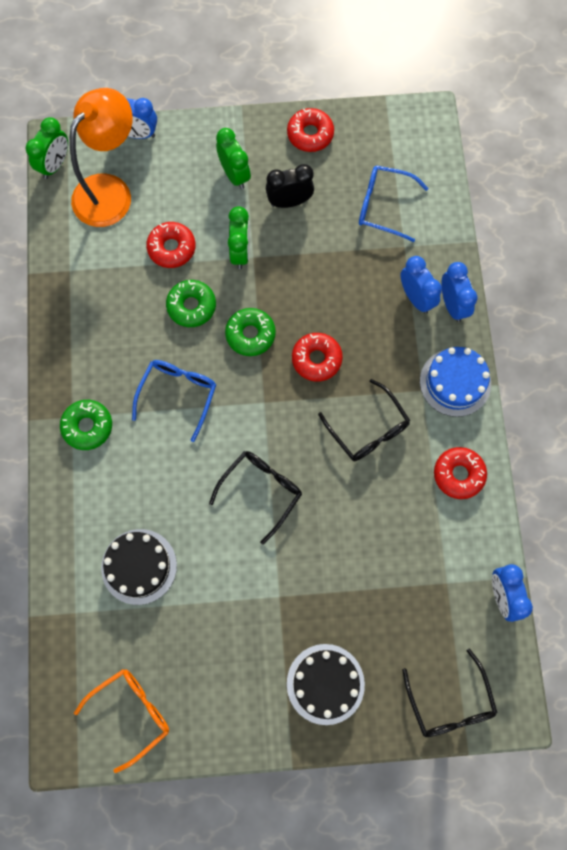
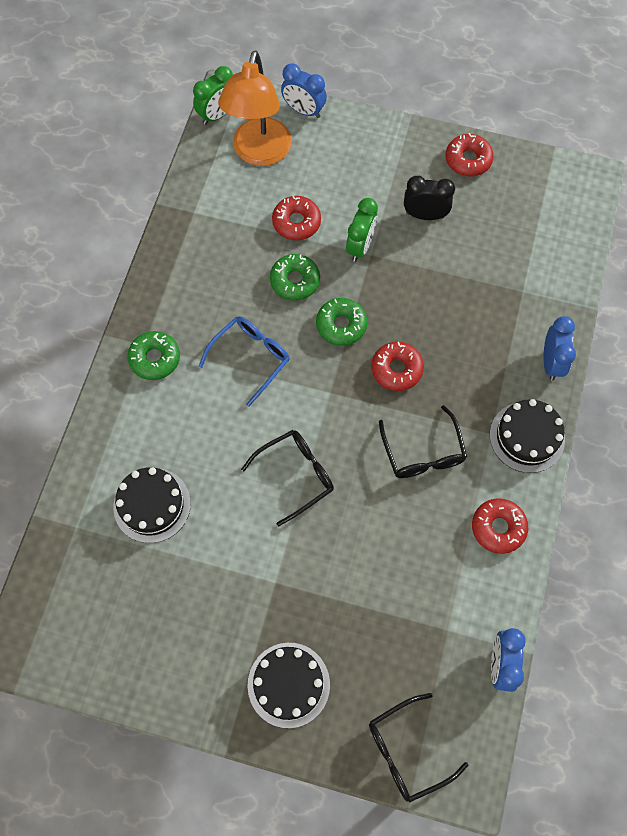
camera: 20 degrees right, 5 degrees down
(110, 191) = (259, 153): orange lamp -> orange lamp turned 135 degrees clockwise
(131, 713) = (90, 642): orange glasses -> none
(234, 175) = (381, 174): green clock -> none
(384, 206) = (516, 248): blue glasses -> none
(416, 298) = (516, 344): blue clock -> none
(450, 702) = (407, 751): black glasses -> black glasses turned 60 degrees clockwise
(455, 382) = (527, 437): blue cake -> black cake

